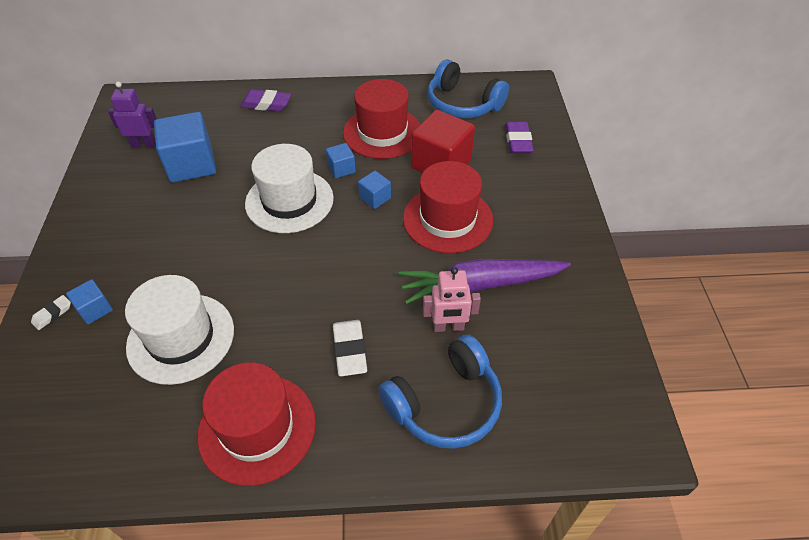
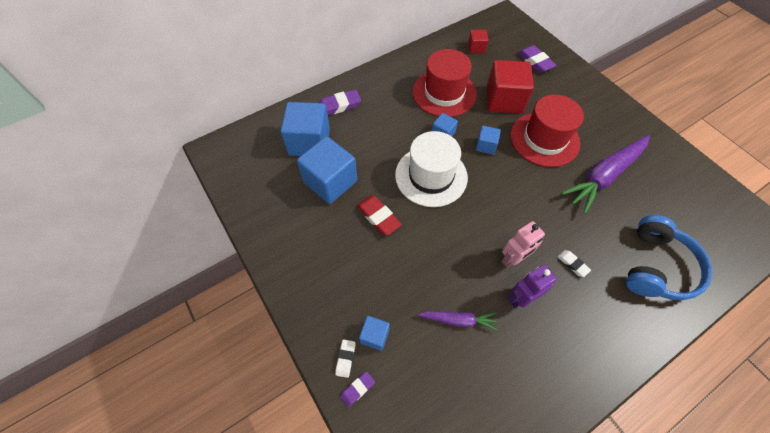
camera: 30 degrees left, 10 degrees up
(36, 344) = (357, 389): none -> purple eraser
(144, 144) = (275, 183): purple robot -> purple robot (521, 298)
(181, 338) = (458, 320): white hat -> purple carrot
(202, 213) = (378, 217): none -> red eraser
(208, 124) = (309, 142): none -> blue cube
(257, 428) = (569, 352): red hat -> none
(350, 350) = (572, 264): white eraser -> white eraser, size x0.58
(448, 327) = (613, 215): pink robot -> pink robot (512, 259)
(462, 104) = (476, 48): blue headphones -> red cube

